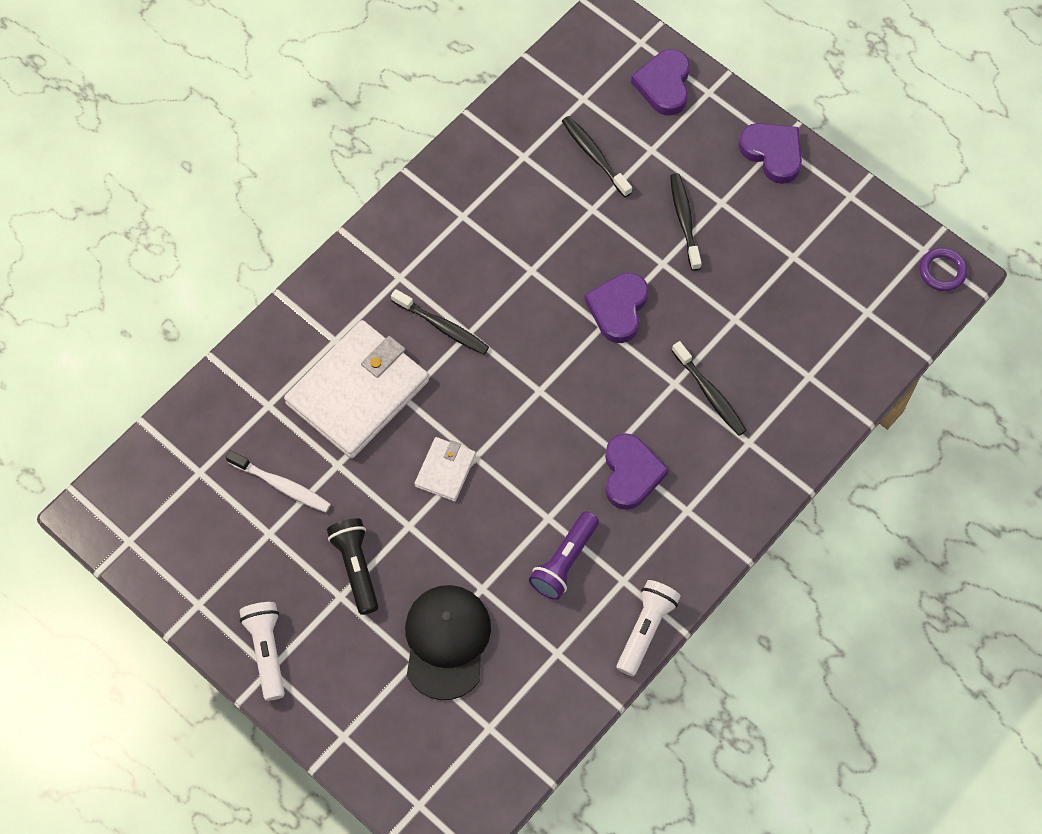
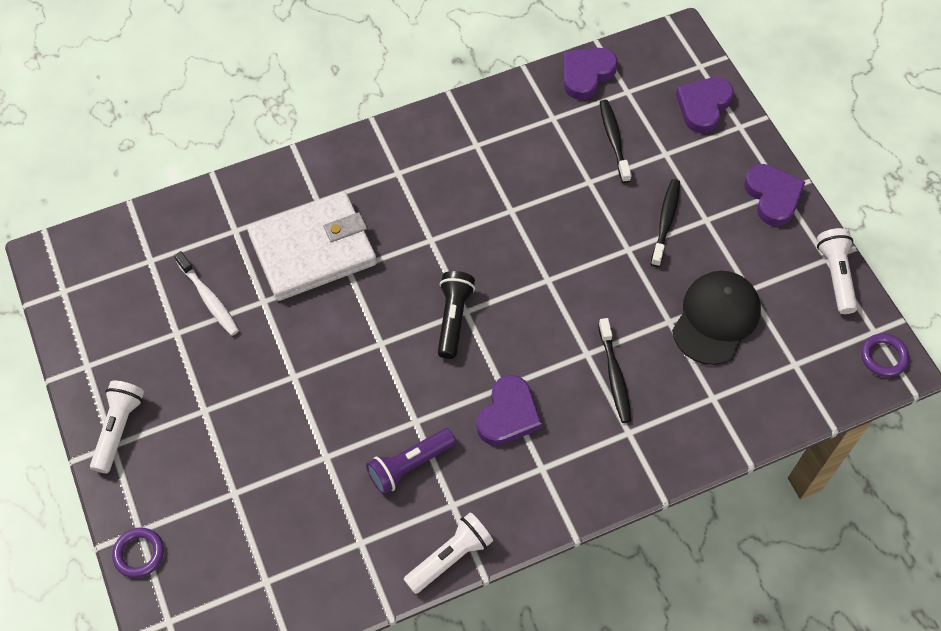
camera: 25 degrees right, 5 degrees down
(355, 757) = (139, 554): none -> purple ring
(356, 567) = (231, 392): black flashlight -> black flashlight (453, 318)
(442, 327) = (411, 226): black toothbrush -> none
(445, 470) = (349, 343): white wallet -> none
(446, 642) = (271, 489): black cap -> black cap (716, 318)
(618, 309) = (569, 271): purple heart -> purple heart (586, 74)
(865, 209) = (836, 275): none -> white flashlight

